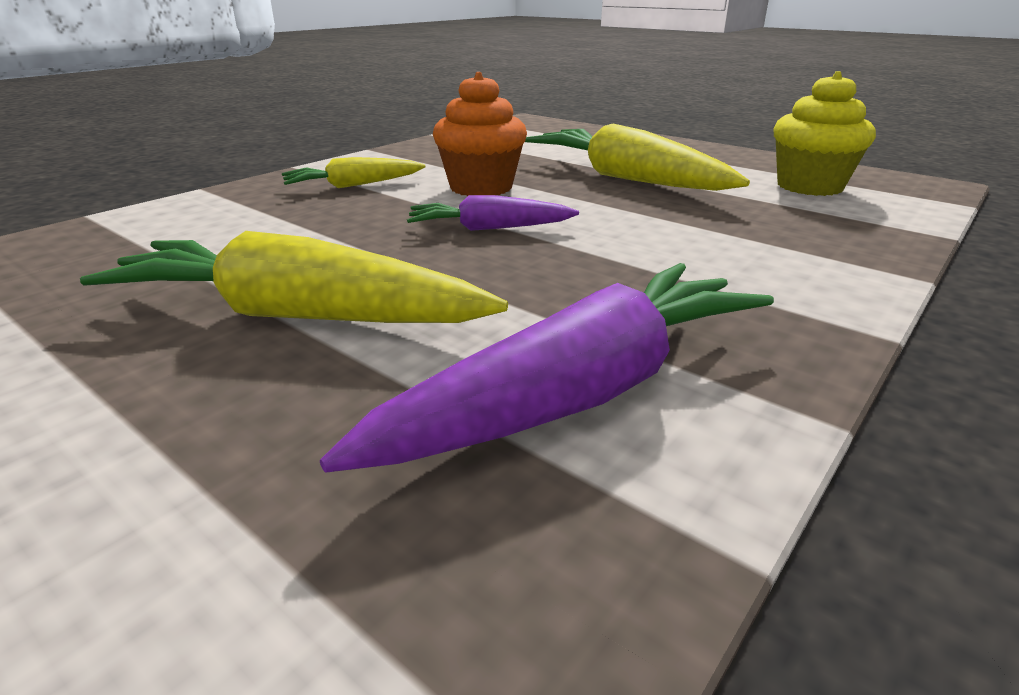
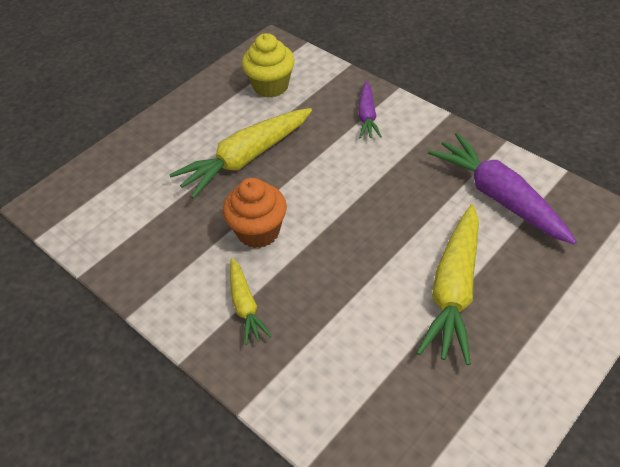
camera: 85 degrees left, 20 degrees up
(489, 228) = (338, 225): purple carrot -> purple carrot (367, 116)

